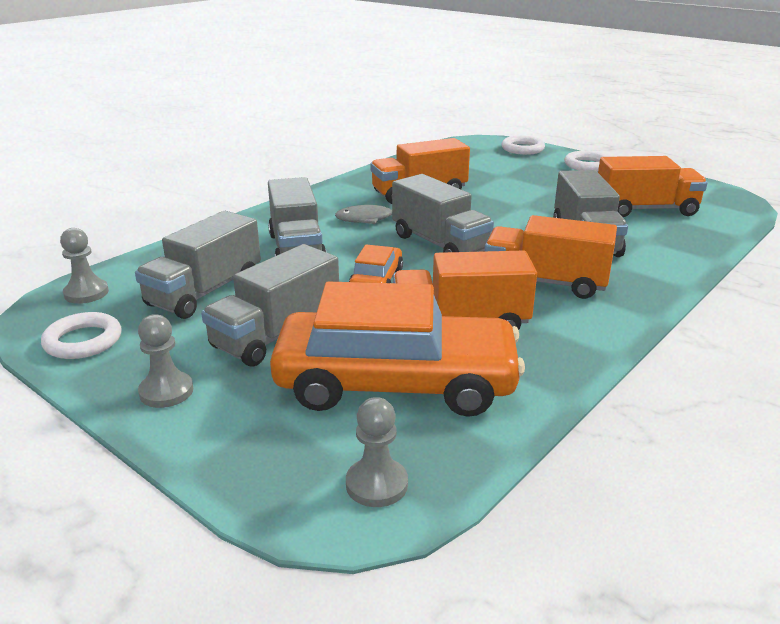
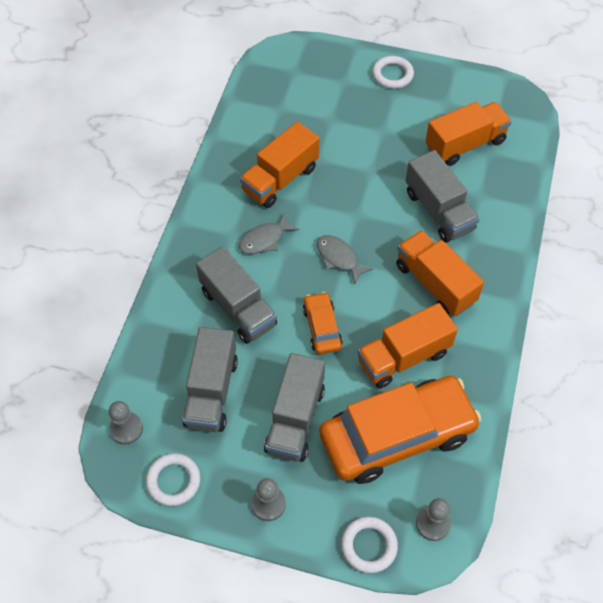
camera: 25 degrees left, 30 degrees up
(439, 244) = (339, 258): grey truck -> grey fish
(522, 149) = (325, 58): white ring -> white ring (369, 546)
(545, 282) = (435, 283): orange truck -> orange truck turned 60 degrees clockwise

